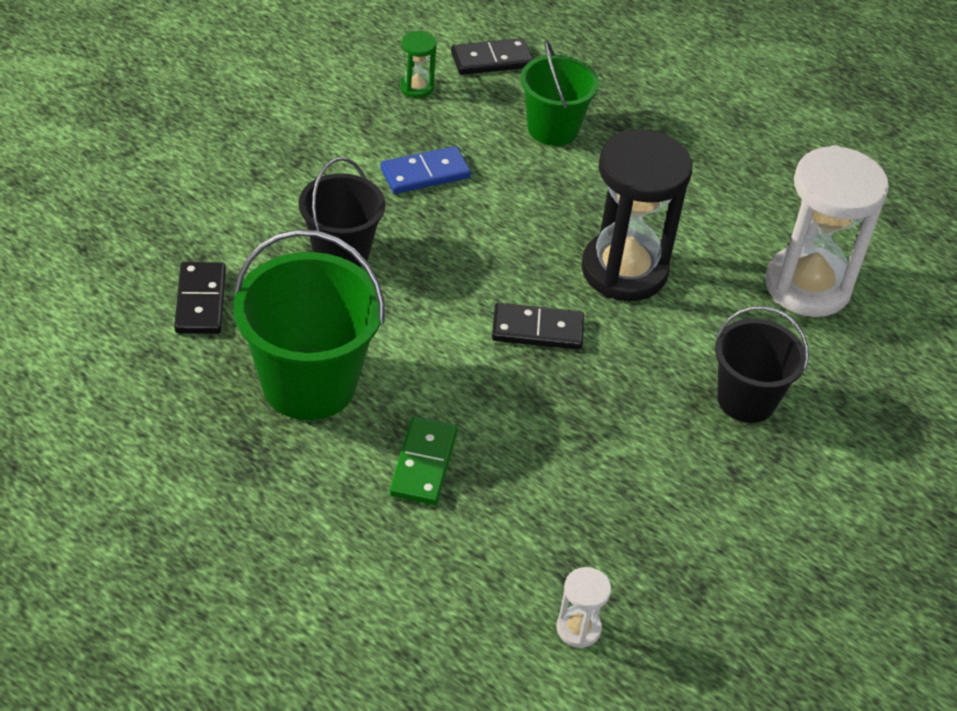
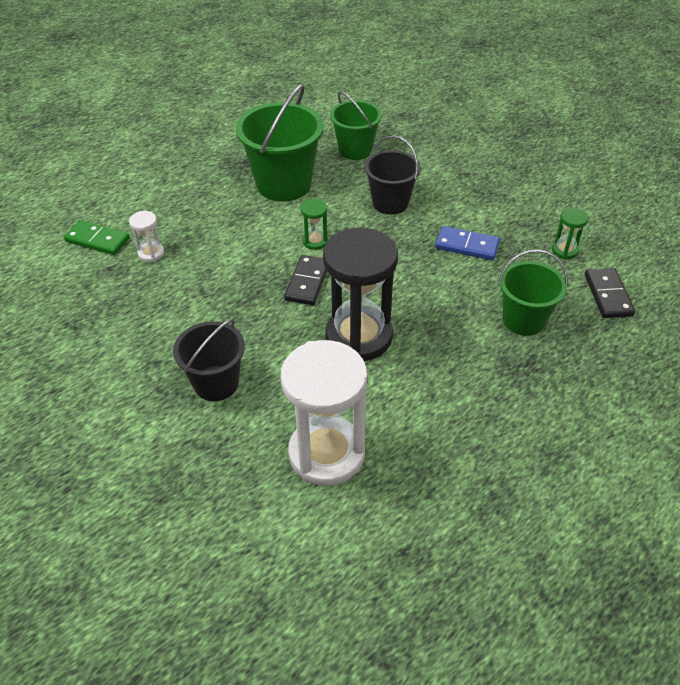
camera: 105 degrees right, 0 degrees up
(200, 301) = (355, 150): black domino -> green bucket
(424, 464) = (211, 221): green domino -> green domino (97, 240)
(425, 174) = (467, 246): blue domino -> blue domino turned 60 degrees counterclockwise
(448, 330) = (315, 241): none -> green hourglass
(578, 628) = (74, 268): white hourglass -> white hourglass (151, 253)

